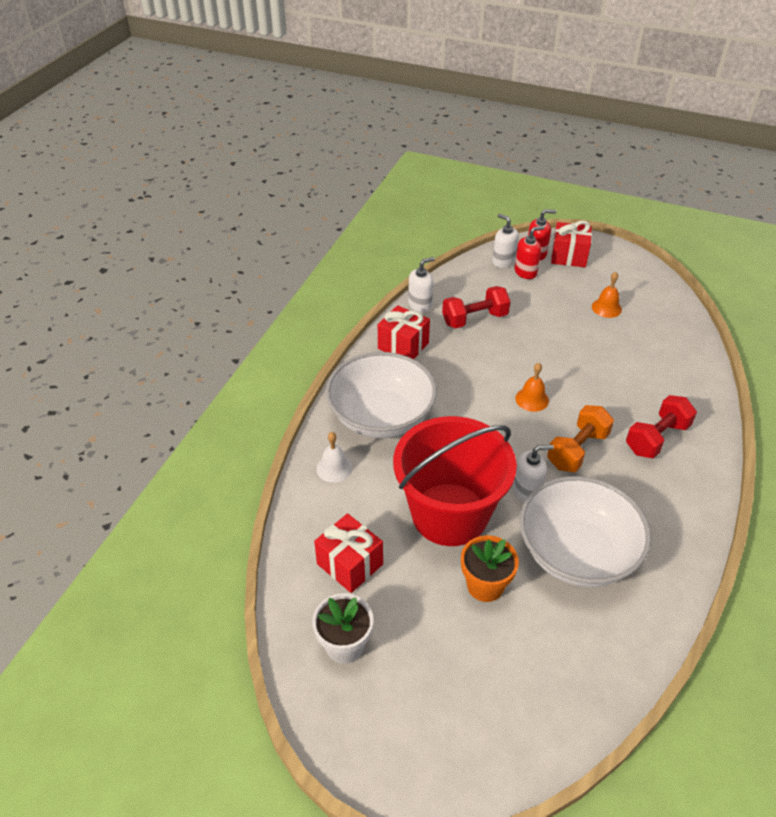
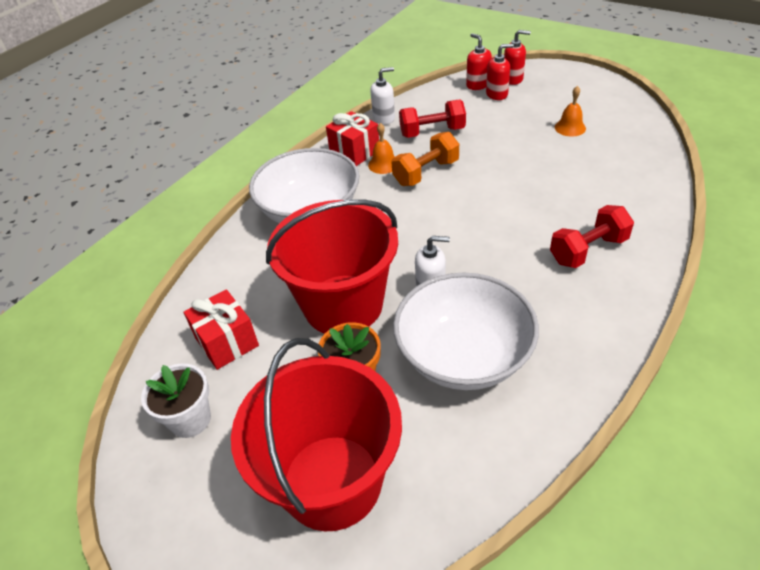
camera: 15 degrees right, 0 degrees up
(334, 468) = (248, 253): white bell -> none
(498, 684) = (332, 481): none -> red bucket
(503, 261) = (477, 85): white soap dispenser -> red soap dispenser
(532, 399) = (465, 205): orange bell -> orange bell (383, 164)
(569, 256) = (545, 82): red gift -> none
(577, 450) = (497, 255): orange dumbbell -> orange dumbbell (426, 173)

